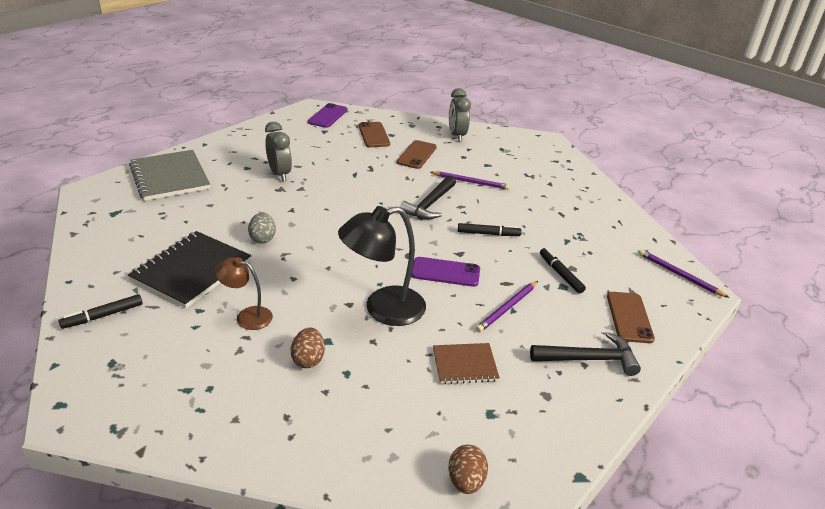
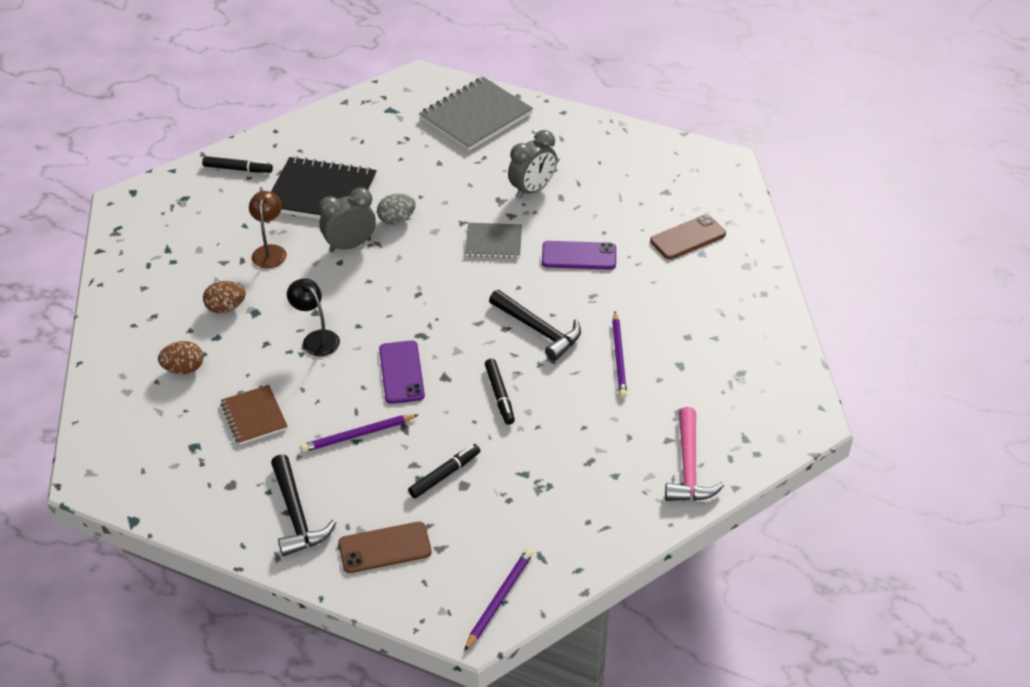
camera: 75 degrees right, 10 degrees up
(103, 316) = (238, 169): black marker -> black marker turned 150 degrees clockwise
(325, 201) = (493, 242): none -> grey notebook
(327, 116) = (711, 182): purple phone -> purple phone (579, 256)
(383, 309) = (316, 338): black lamp -> black lamp, size x0.57
(416, 155) = (660, 290): brown phone -> none
(430, 204) = (538, 330): black hammer -> black hammer turned 150 degrees counterclockwise
(457, 135) = (748, 318): grey clock -> grey clock (350, 245)
(466, 481) = (111, 443): brown egg -> brown egg (184, 369)
(507, 308) = (357, 435): purple pencil -> purple pencil turned 45 degrees counterclockwise
(574, 182) = (688, 467): none -> pink hammer

